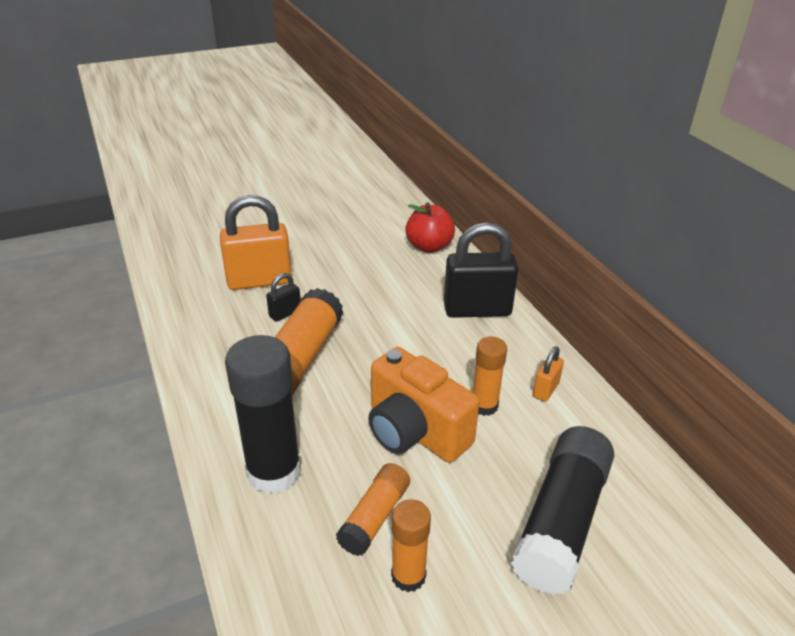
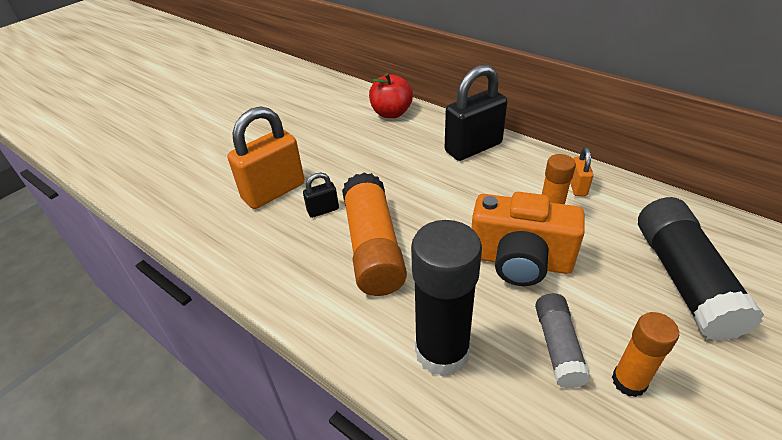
camera: 25 degrees left, 5 degrees up
(285, 313) = (323, 210): black padlock -> black padlock turned 45 degrees clockwise
(375, 517) = (558, 347): orange glue stick -> grey glue stick

